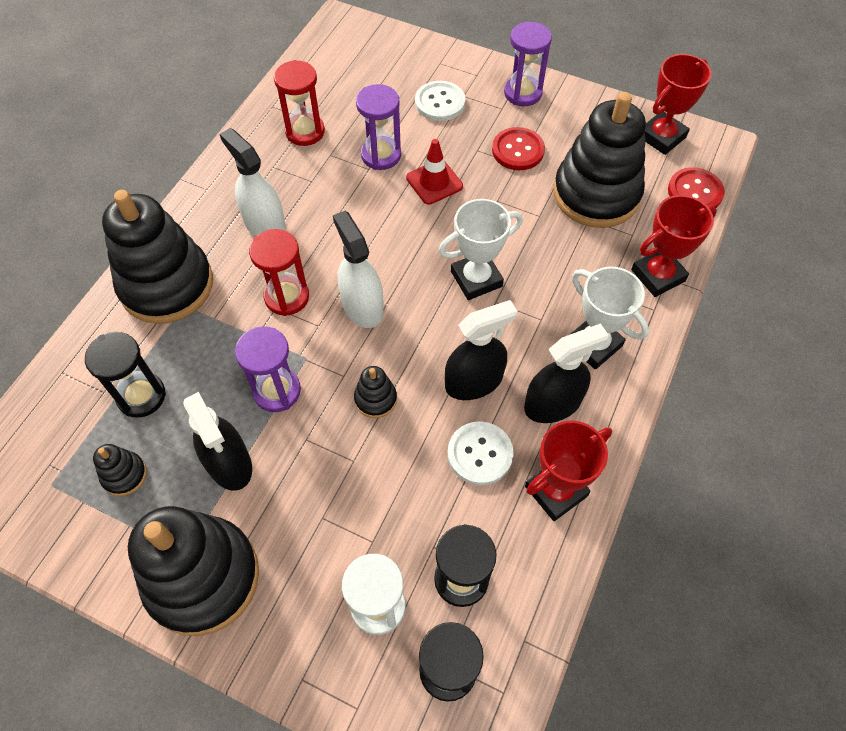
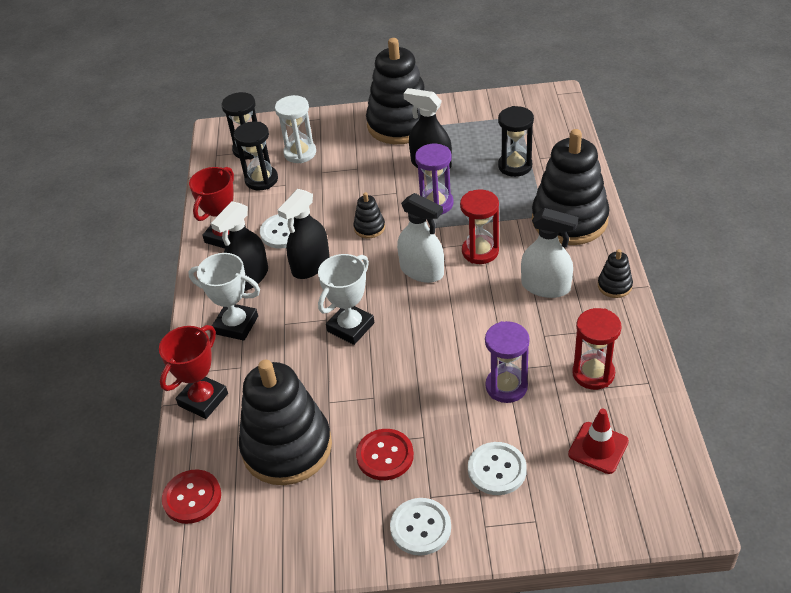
camera: 155 degrees right, 15 degrees down
(124, 475) = (484, 136): black stacking toy -> black stacking toy (614, 286)
(434, 182) = (440, 386): red traffic cone -> red traffic cone (598, 448)
(522, 93) = (420, 527): purple hourglass -> white button
(661, 137) = (246, 548): red trophy -> none

